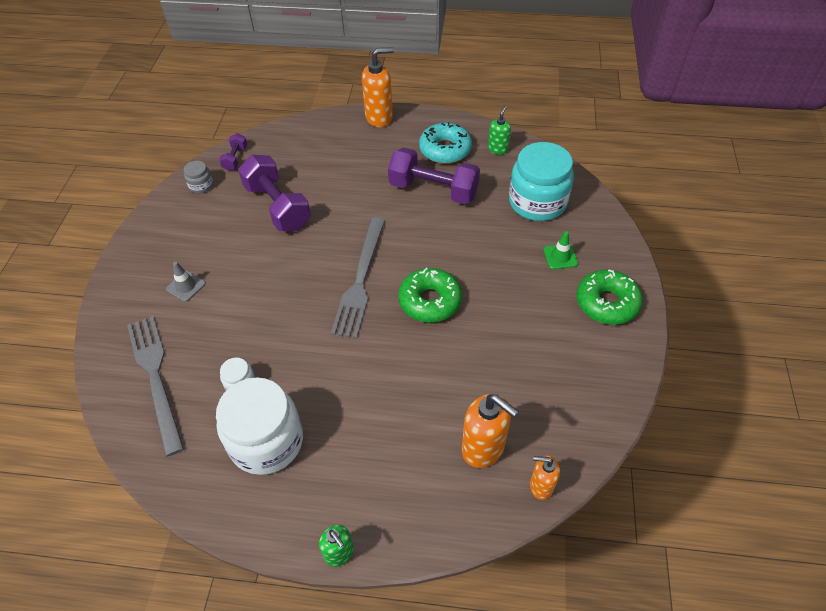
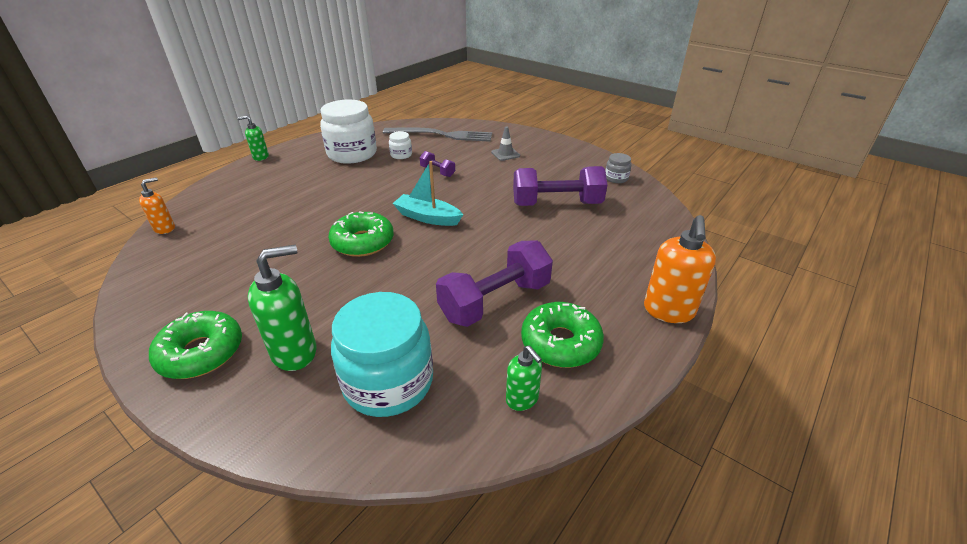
camera: 120 degrees right, 15 degrees down
(235, 158) = (645, 200): purple dumbbell -> purple dumbbell (437, 171)
(360, 280) = (427, 217): grey fork -> turquoise boat
(445, 150) = (560, 343): turquoise donut -> green donut
(483, 448) = (224, 218): orange soap dispenser -> none
(560, 257) = (295, 352): green traffic cone -> green soap dispenser

